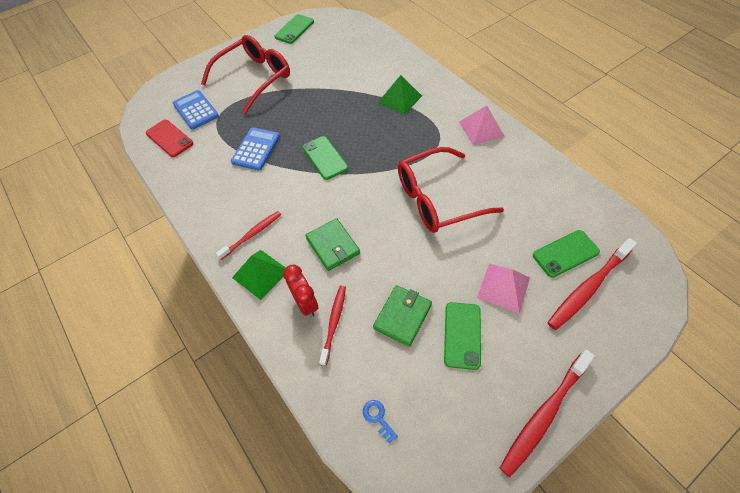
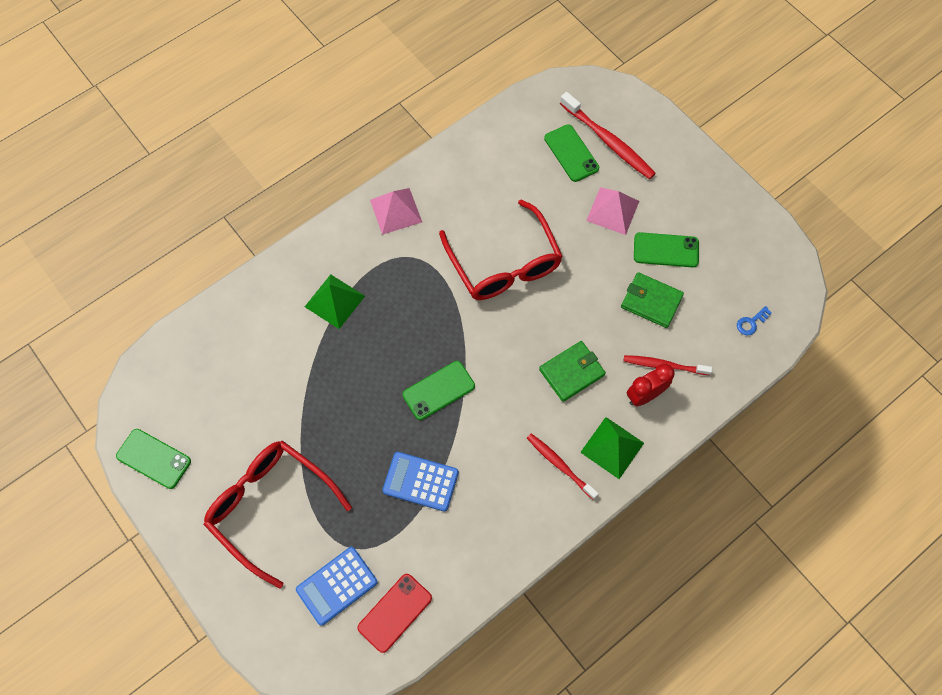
camera: 95 degrees left, 10 degrees up
(544, 415) = (731, 194): red toothbrush -> none

